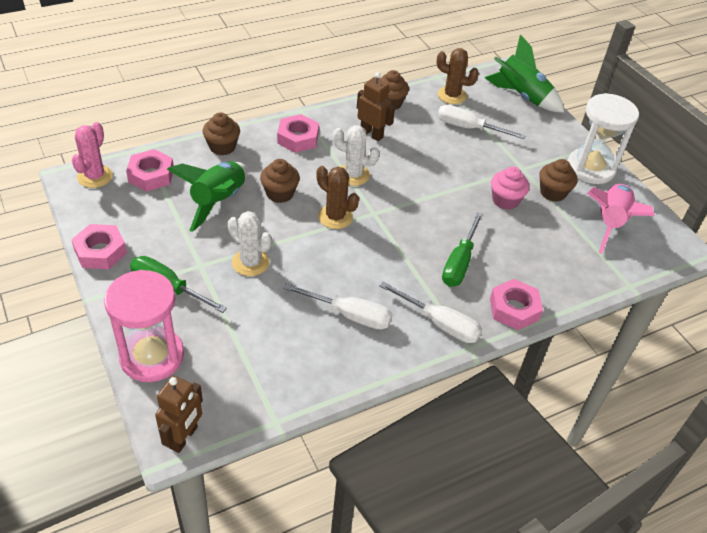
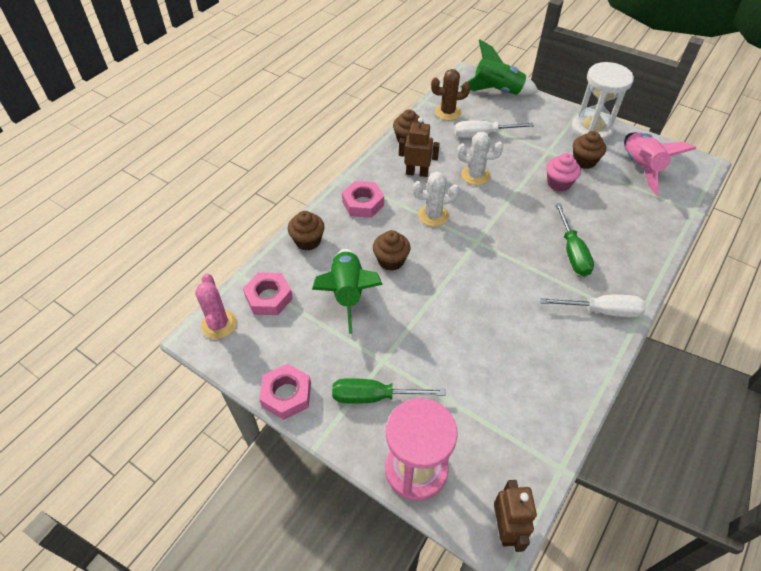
camera: 25 degrees left, 5 degrees up
(250, 262) = (421, 335): white cactus -> white cactus (475, 175)
(335, 217) = (451, 259): brown cactus -> none
(350, 315) = (535, 340): white screwdriver -> none
(514, 309) = (639, 270): pink nut -> none

